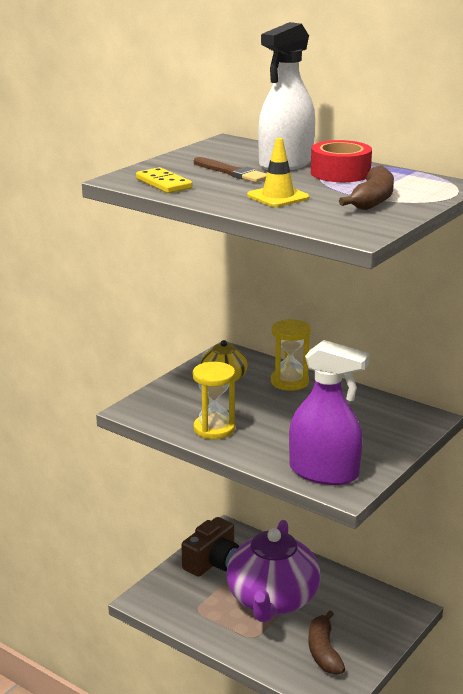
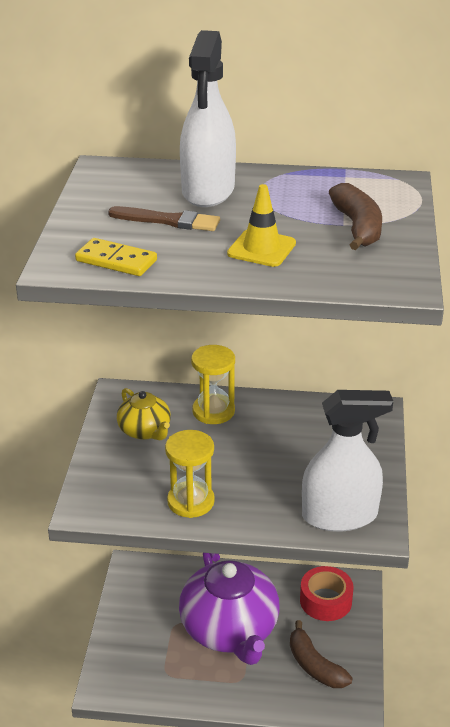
camera: 30 degrees left, 10 degrees up
(213, 562) = (143, 611): brown camera -> none
(324, 472) = (339, 515): purple spray bottle -> white spray bottle
(340, 173) = (279, 192): red tape -> red tape (325, 601)

